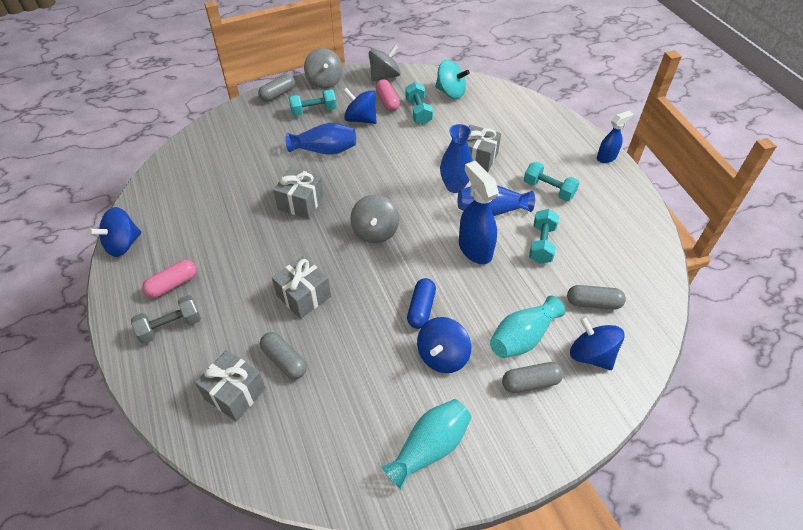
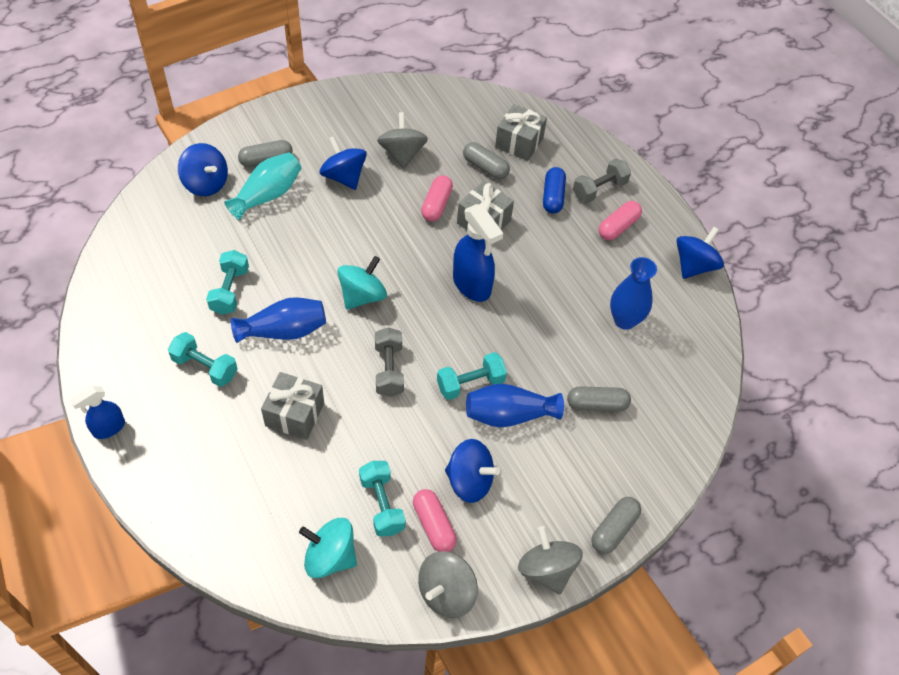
camera: 170 degrees right, 5 degrees up
(301, 203) = (518, 329): grey gift -> none
(314, 111) = (545, 494): turquoise dumbbell -> turquoise dumbbell (470, 384)
(347, 317) = (436, 205): none -> pink capsule
(375, 231) = (421, 296): grey spinning top -> grey spinning top (402, 154)
(408, 181) = (389, 370): none -> grey dumbbell
(421, 309) = (365, 216): blue capsule -> blue capsule (553, 197)
(426, 234) = (362, 296): none -> turquoise spinning top
(429, 448) = (354, 115): turquoise vase -> none
(442, 356) = (344, 177): blue spinning top -> blue spinning top turned 60 degrees counterclockwise
(454, 186) = (328, 365): blue vase -> blue vase (624, 320)
(474, 249) = (307, 281): blue spray bottle -> blue spray bottle (472, 285)
(593, 303) = (189, 229): grey capsule -> grey capsule (596, 404)

